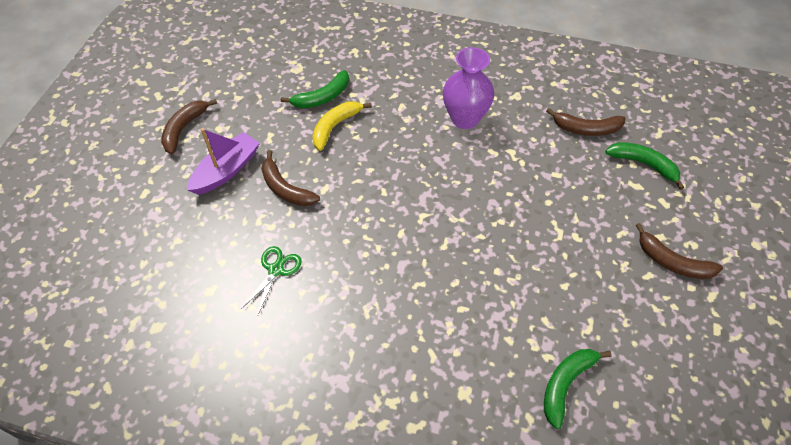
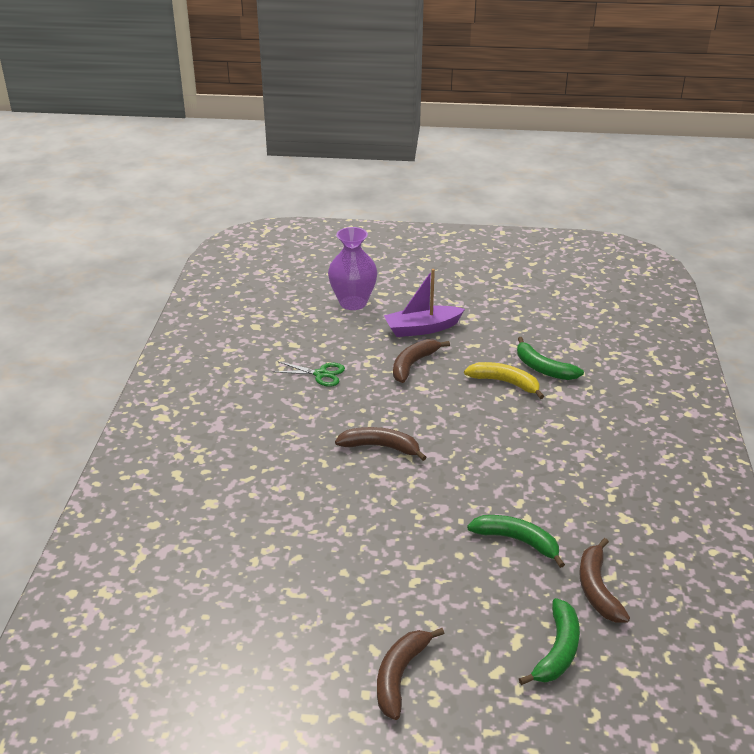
camera: 80 degrees right, 20 degrees down
(184, 129) = (462, 297): brown banana -> brown banana (380, 447)
(226, 170) = (422, 328): purple boat -> purple boat turned 135 degrees clockwise
(465, 118) = (562, 475): purple vase -> purple vase (353, 303)
(565, 384) = (224, 575): green banana -> green banana (517, 541)

